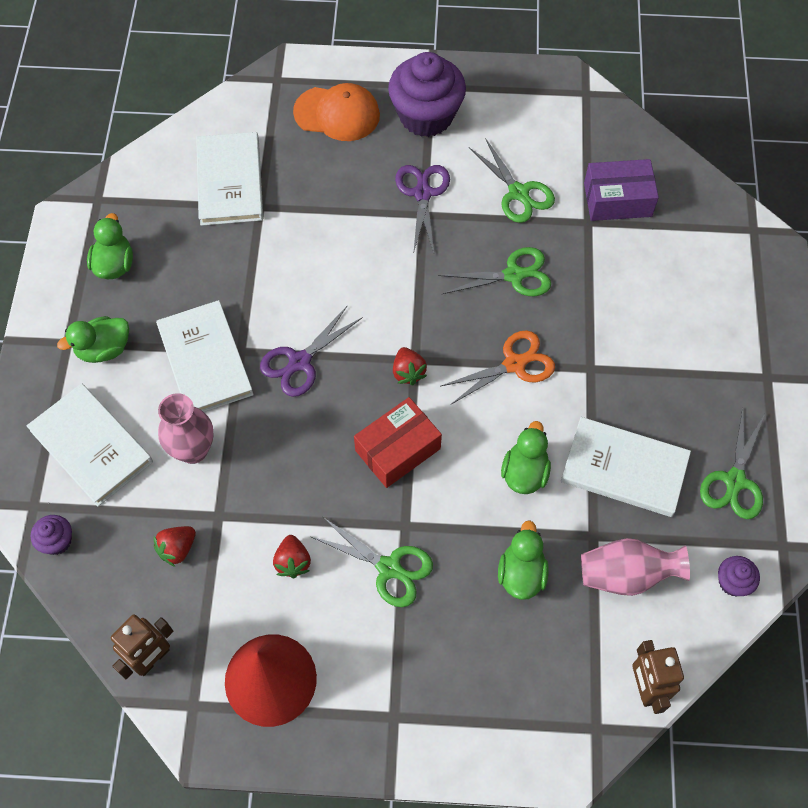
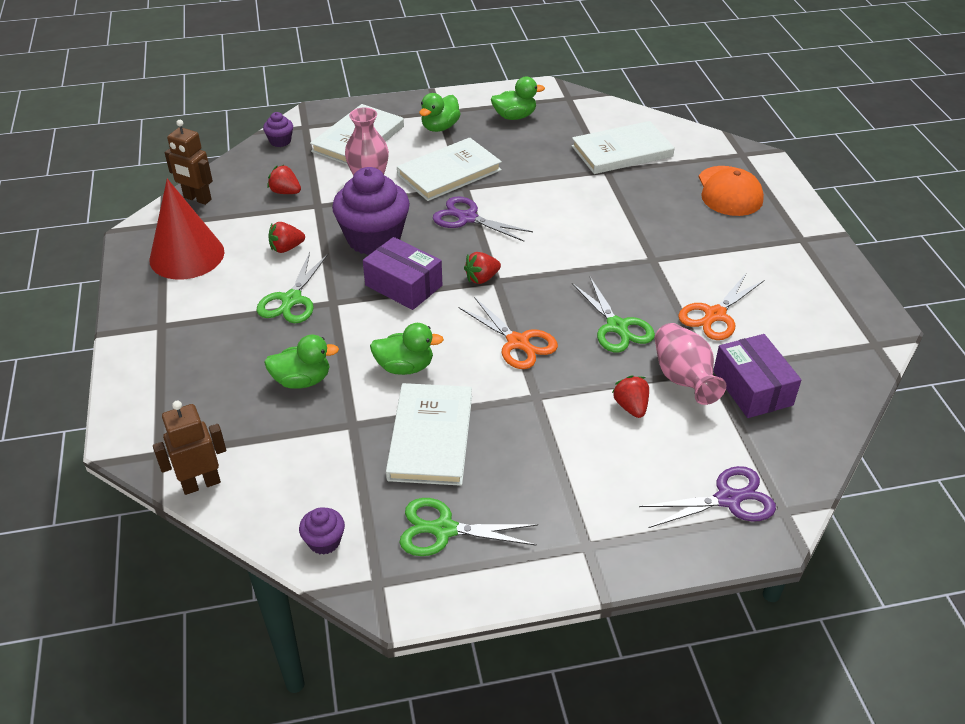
camera: 75 degrees right, 20 degrees down
(104, 349) = (440, 127): green duck -> green duck turned 105 degrees counterclockwise
(397, 449) = (403, 285): red box -> purple box
(422, 193) = (675, 255): purple scissors -> purple scissors (728, 499)
(426, 116) = (764, 242): purple cupcake -> purple cupcake (374, 239)
(518, 193) = (715, 315): green scissors -> orange scissors
(620, 297) = (631, 407): none -> red strawberry
(626, 575) = (315, 454): pink vase -> pink vase (683, 379)

